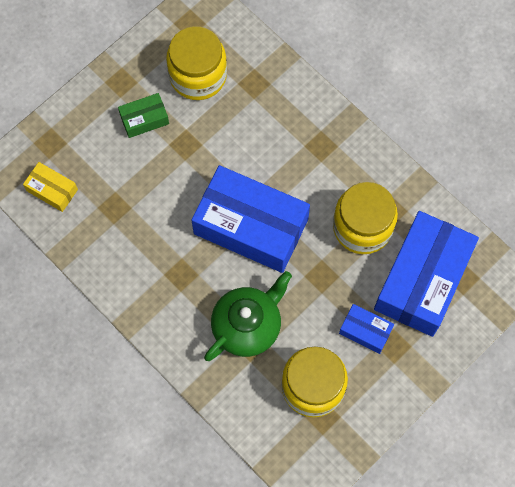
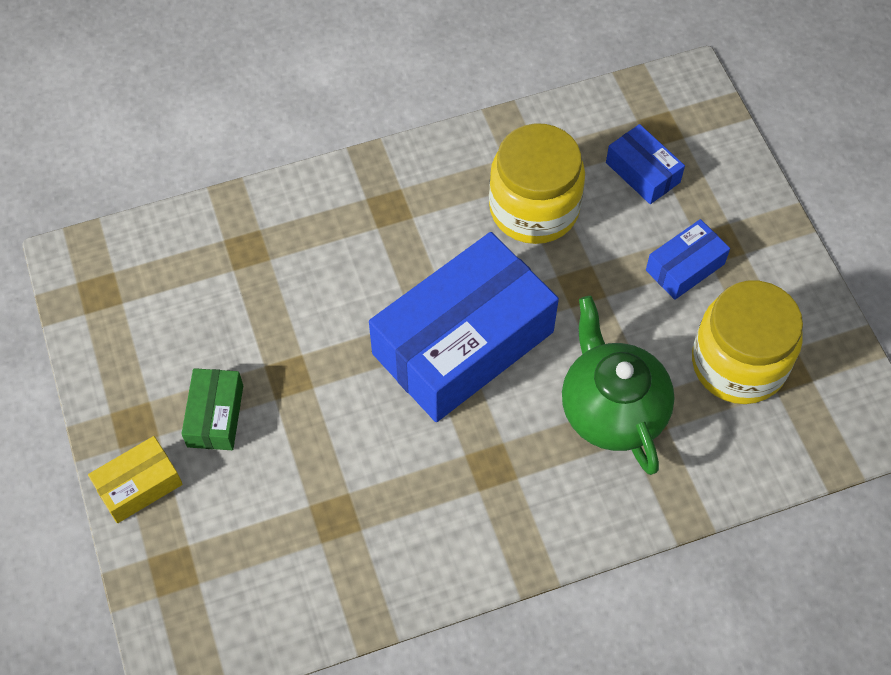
camera: 65 degrees left, 10 degrees down
(52, 190) = (255, 599): yellow box -> yellow box (139, 485)
(198, 75) = (189, 315): yellow jar -> none
(422, 280) = (643, 172): blue box -> blue box, size x0.45

